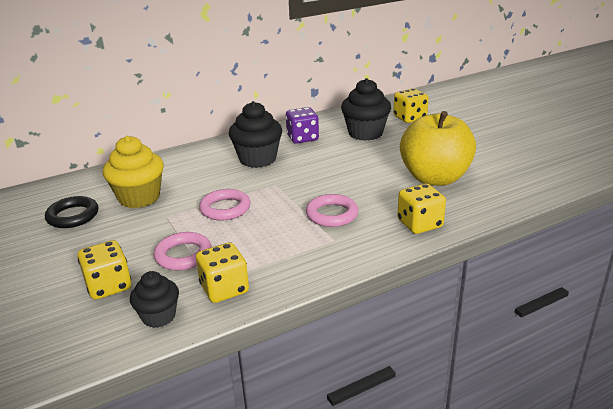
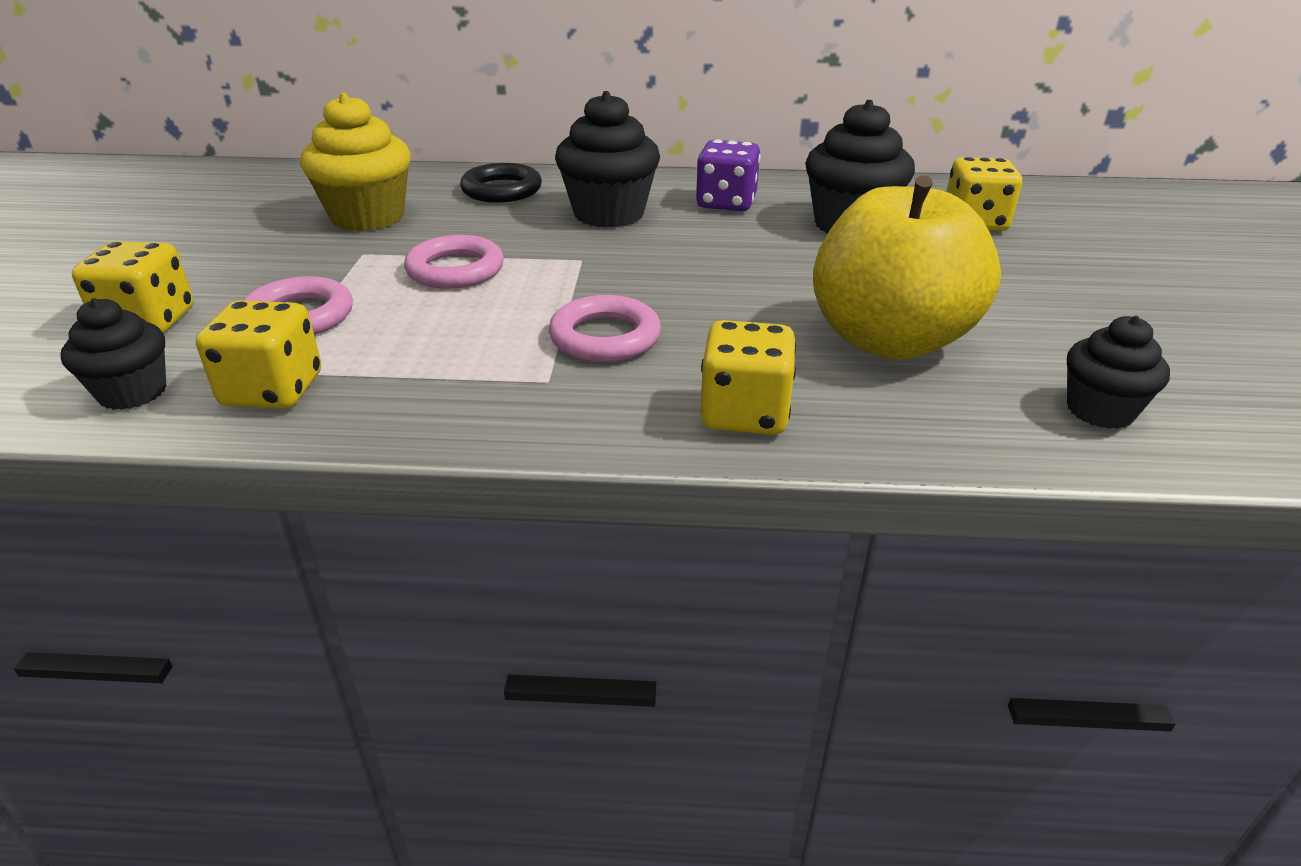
camera: 30 degrees right, 5 degrees up
(73, 216) = (256, 214): black ring -> black ring (502, 190)
(524, 180) = (1100, 410): none -> black cupcake

